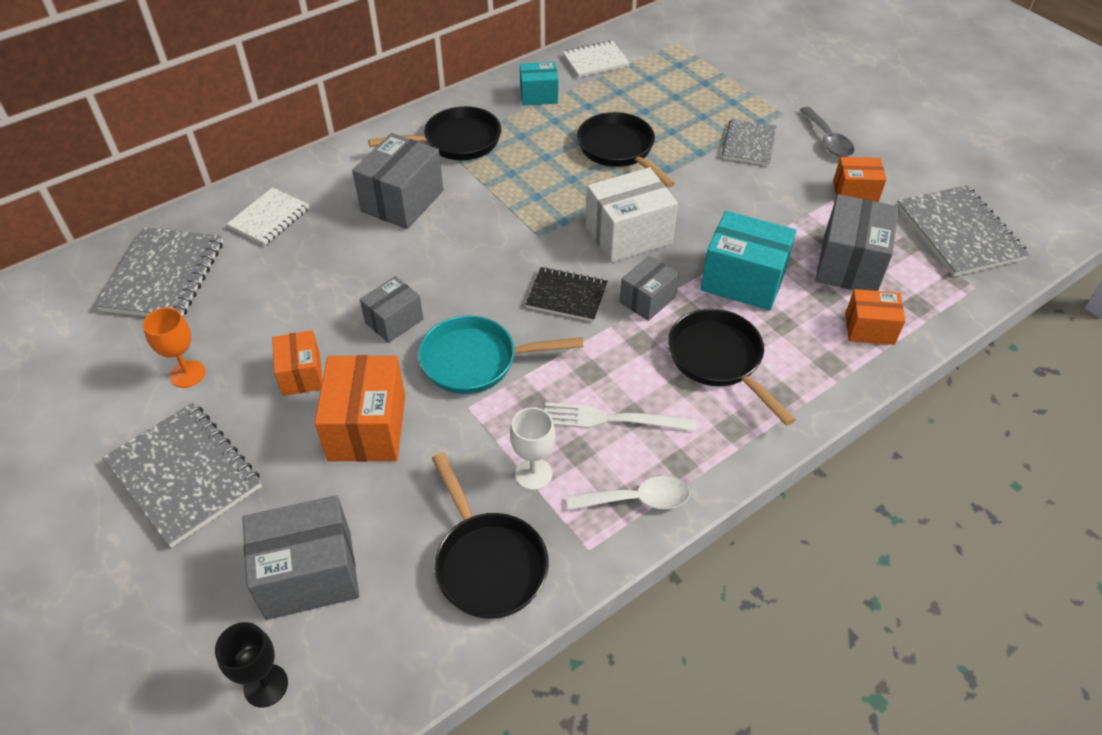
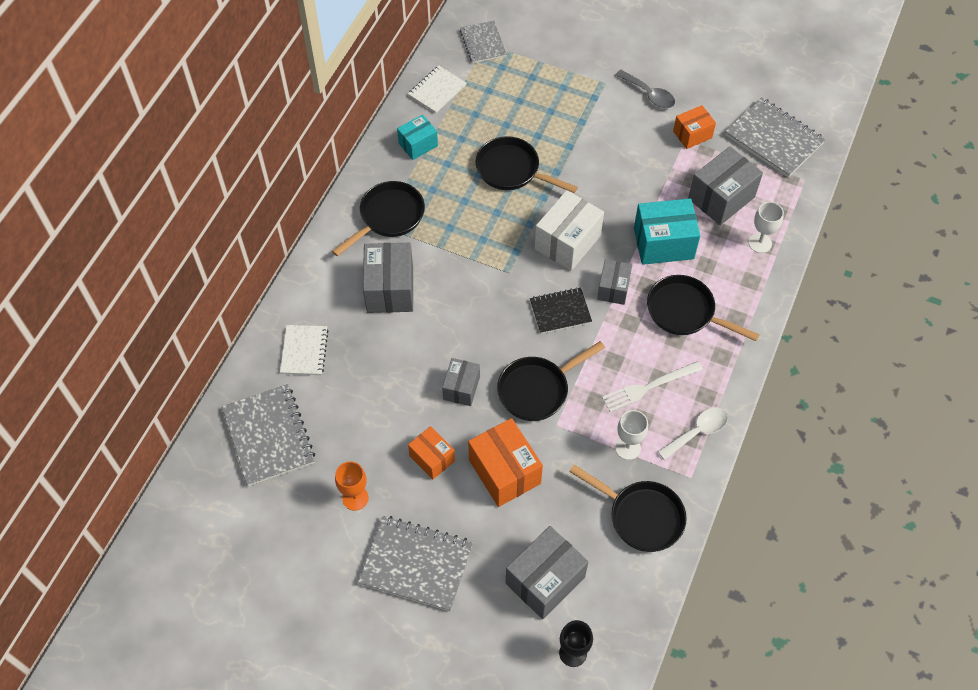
camera: 30 degrees left, 10 degrees up
(476, 361) = (537, 389): turquoise pan -> black pan
(749, 144) = (598, 123): grey notebook -> grey notebook (483, 43)
(849, 264) = (721, 198): grey box -> grey box turned 60 degrees clockwise
(869, 329) = (760, 243): orange box -> white goblet

